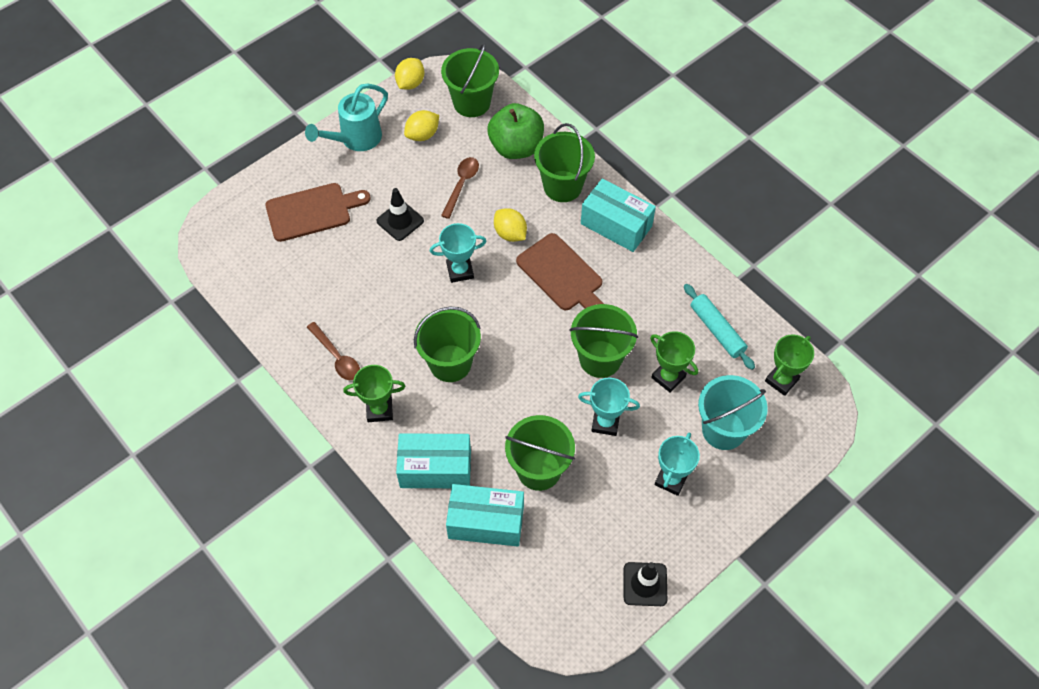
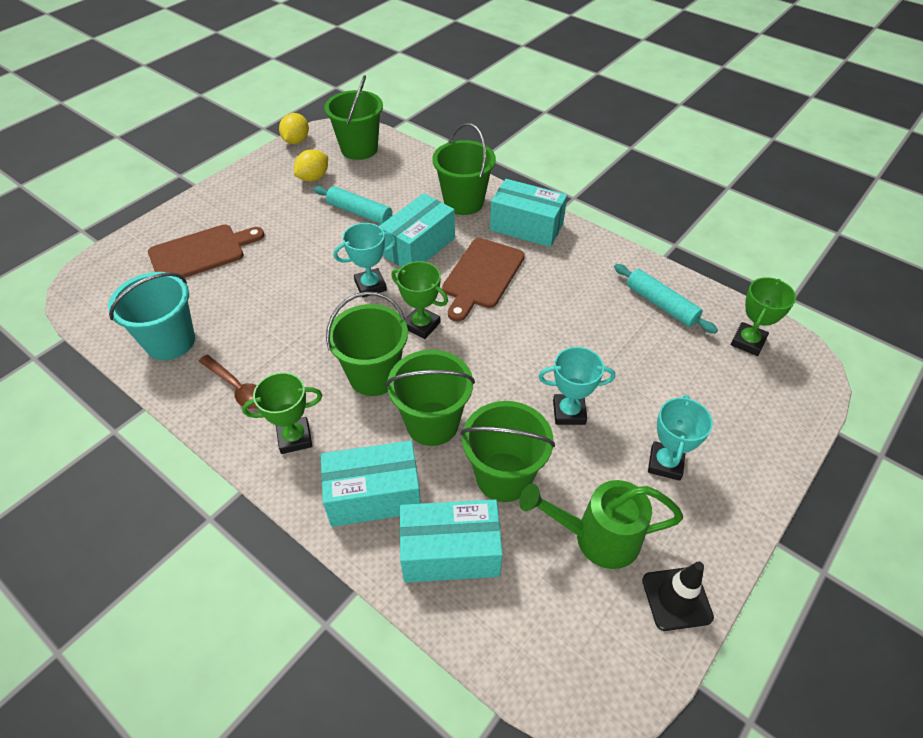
camera: 10 degrees left, 10 degrees down
(356, 139) = (245, 188): turquoise watering can -> none
(400, 221) = (298, 250): black traffic cone -> none
(461, 185) = (360, 213): brown spoon -> turquoise rolling pin
(510, 233) = (418, 247): yellow lemon -> turquoise box
(516, 147) = (410, 177): green apple -> none
(562, 275) = (481, 276): brown cutting board -> brown cutting board turned 75 degrees clockwise
(599, 530) = (597, 538): none -> green watering can
(600, 359) = (544, 348): green bucket -> green bucket (432, 423)
(668, 377) = (625, 356): green trophy -> green trophy (421, 325)
(723, 430) = (705, 400): turquoise bucket -> turquoise bucket (170, 342)

